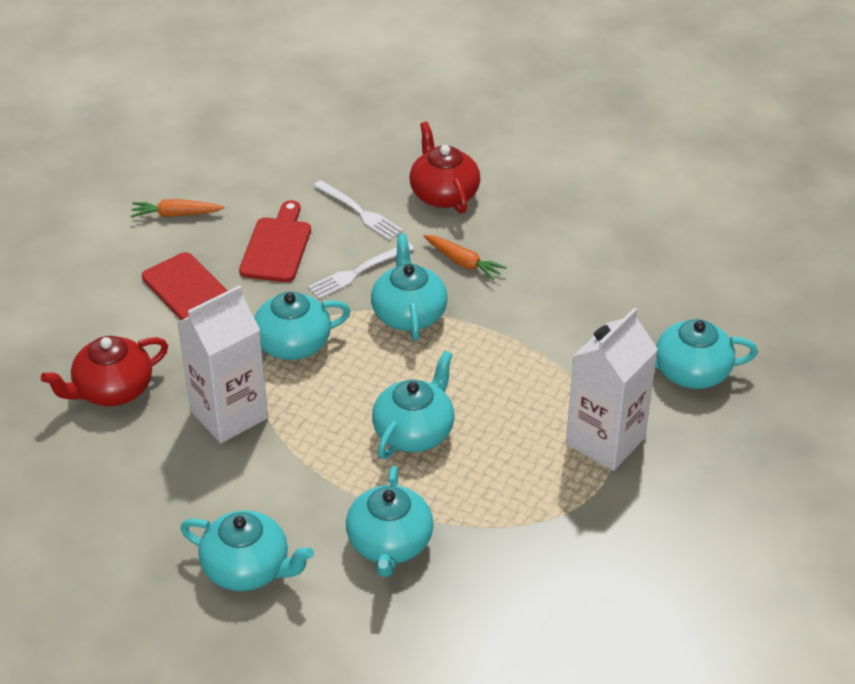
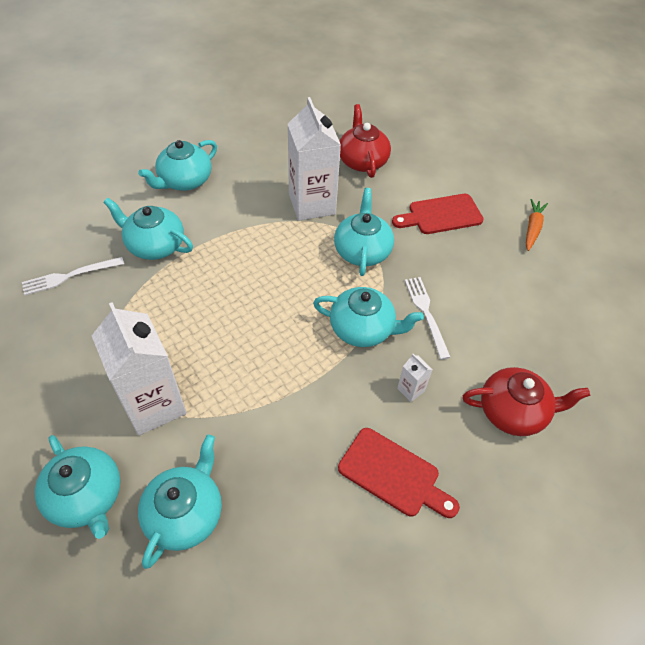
camera: 110 degrees right, 10 degrees up
(277, 246) = (475, 274): red cutting board -> red cutting board (393, 474)
(359, 212) = (504, 339): white fork -> white fork (69, 276)
(414, 431) = (239, 290): turquoise teapot -> turquoise teapot (87, 497)
(463, 262) = (410, 390): orange carrot -> white carton

